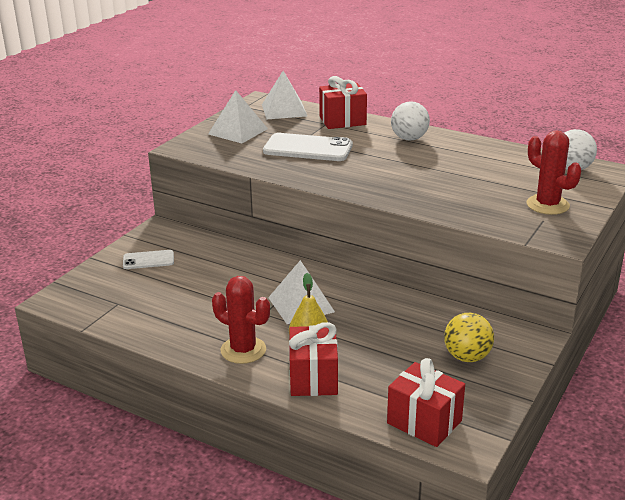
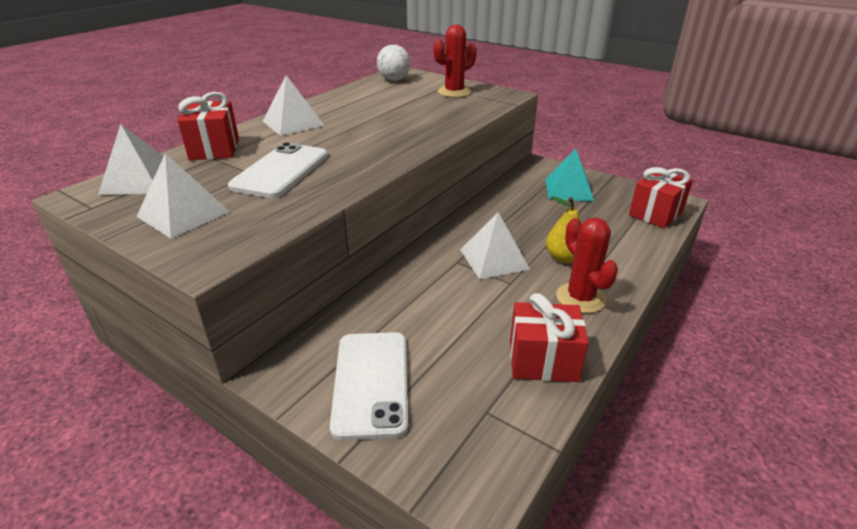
camera: 85 degrees left, 5 degrees up
(148, 260) = (371, 383): white phone -> white phone, size x1.78
(243, 350) = (580, 298): red cactus -> red cactus turned 60 degrees counterclockwise
(313, 378) = (616, 258): red gift -> red gift (543, 360)
(409, 138) = (293, 123): white ball -> white pyramid
(467, 357) = (569, 189): yellow ball -> turquoise pyramid

